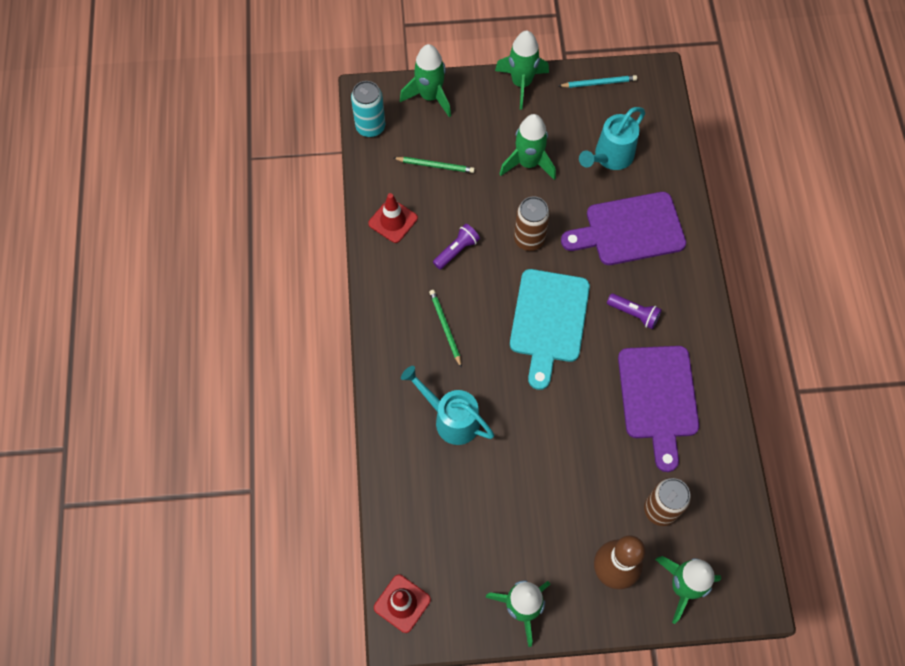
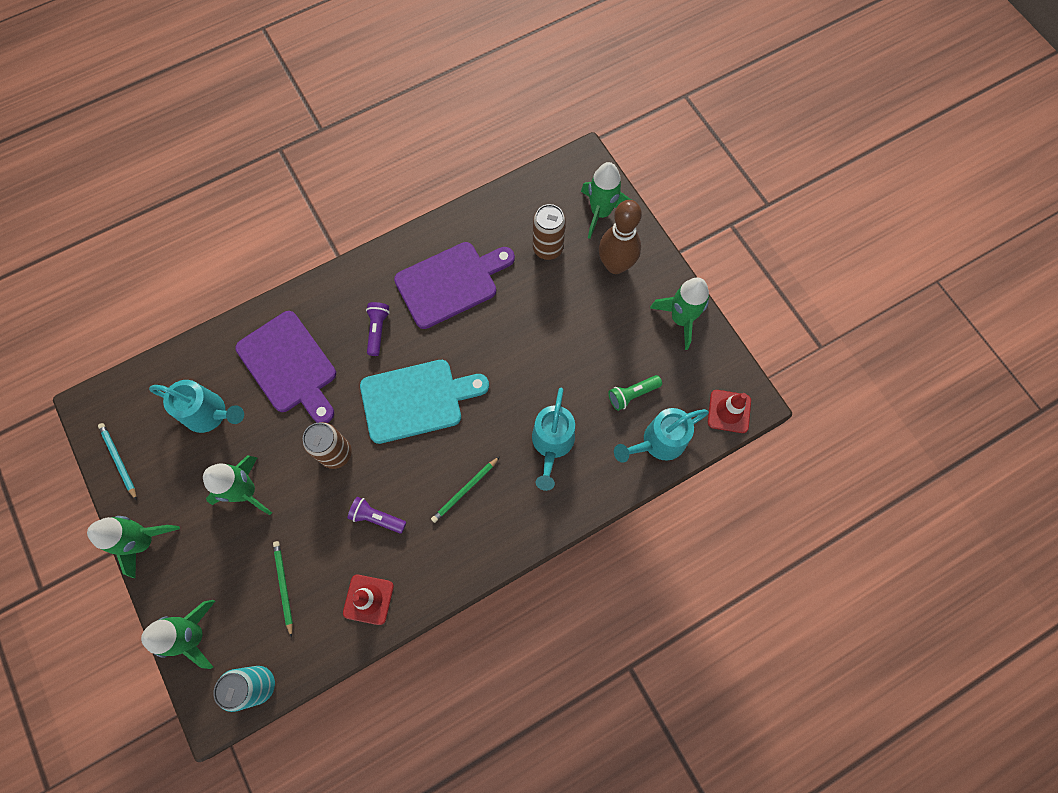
camera: 115 degrees left, 5 degrees up
(405, 517) = (658, 442): none -> turquoise watering can
(464, 516) = (632, 394): none -> green flashlight

